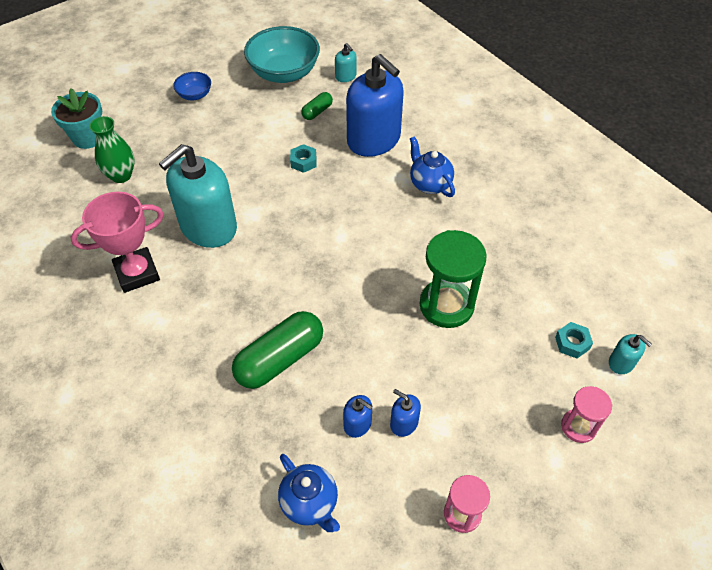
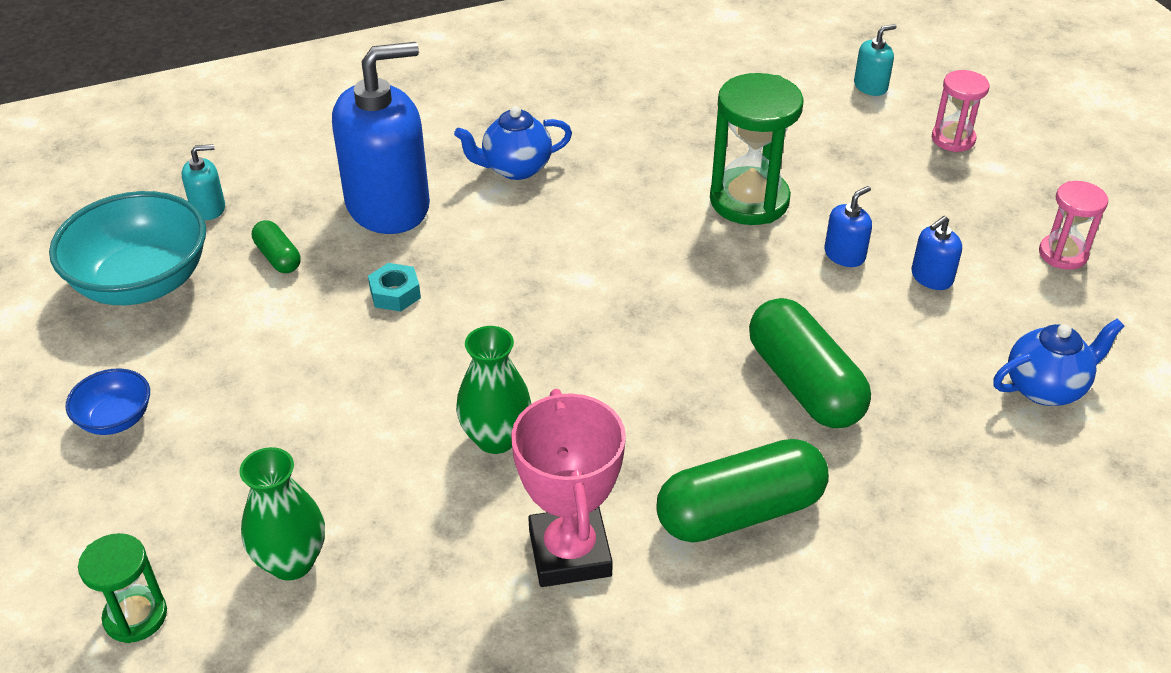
camera: 75 degrees left, 10 degrees down
(88, 138) = (135, 616): turquoise flower pot -> green hourglass
(174, 341) = (740, 511): none -> green capsule
(208, 227) = (496, 438): turquoise soap dispenser -> green vase
(357, 424) = (928, 321): blue soap dispenser -> blue soap dispenser (844, 255)
(572, 343) = (834, 114): turquoise nut -> none

